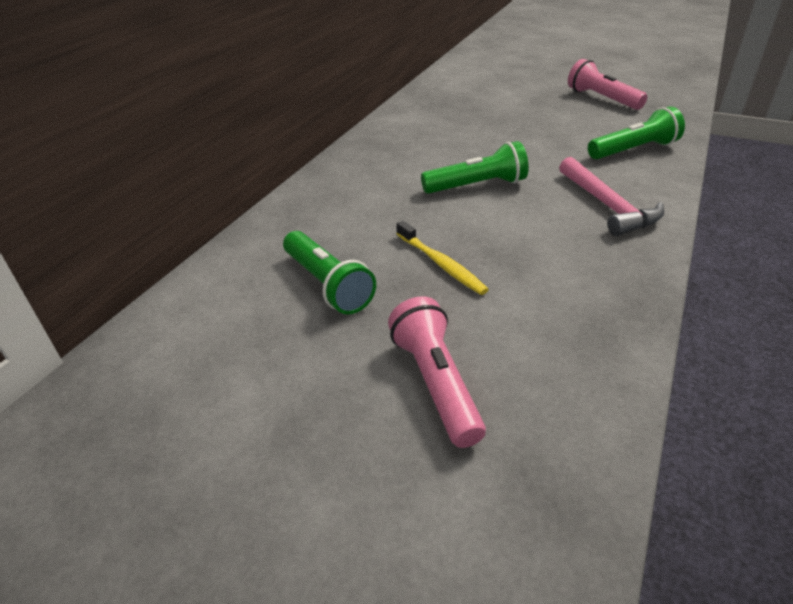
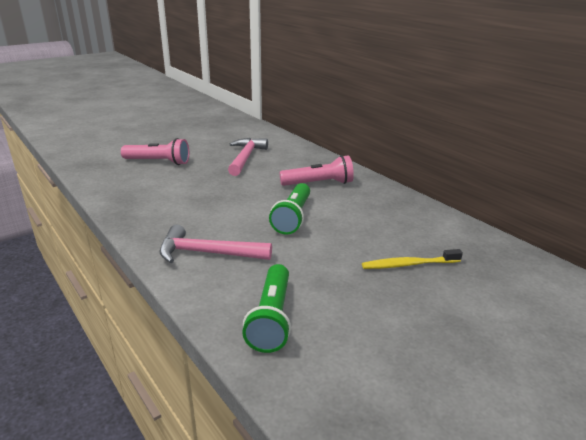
camera: 115 degrees right, 10 degrees down
(327, 284) = (245, 157): green flashlight -> pink hammer
(441, 264) = (225, 182): yellow toothbrush -> yellow toothbrush (409, 264)
(602, 99) = (433, 383): pink flashlight -> pink flashlight (318, 184)

